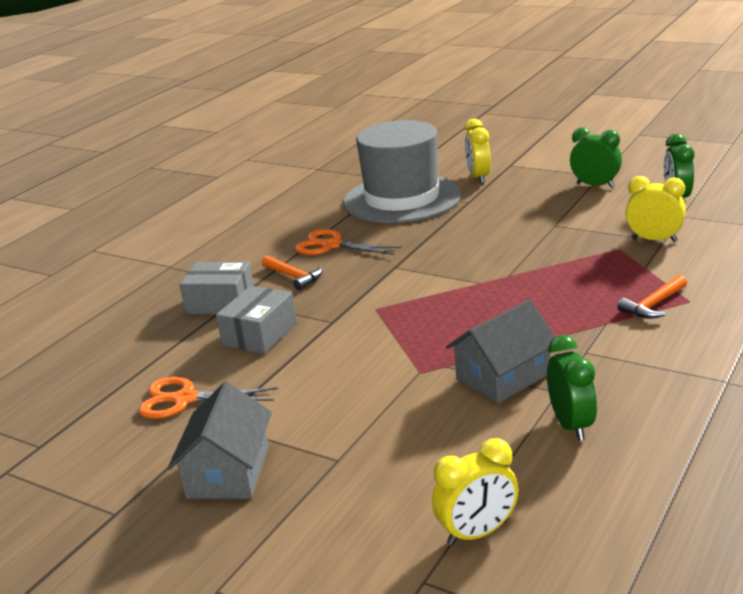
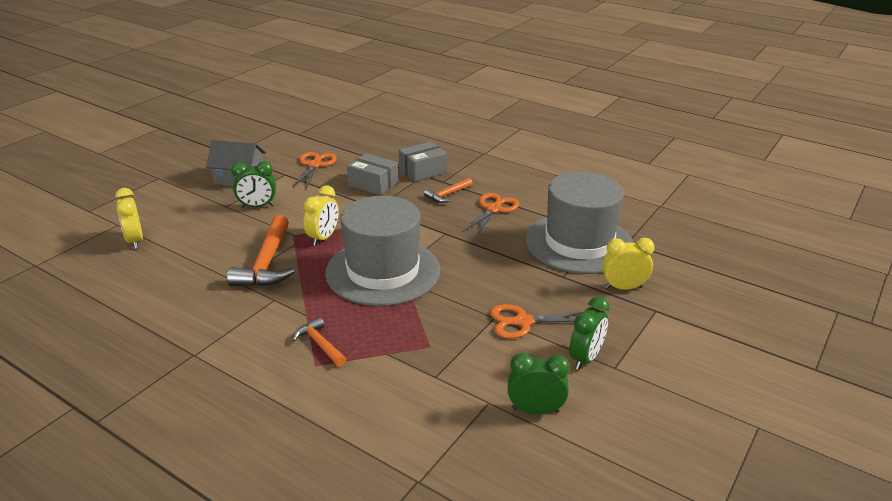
camera: 90 degrees right, 5 degrees up
(220, 302) = (423, 171): grey box -> grey box turned 45 degrees clockwise
(493, 292) = (383, 271): none -> grey hat
(503, 376) = (267, 263): grey house -> orange hammer
(555, 212) = (523, 322): none -> orange scissors
(571, 425) = (197, 281): green clock -> green clock (257, 206)
(654, 240) = (439, 371): yellow clock -> yellow clock (323, 238)

